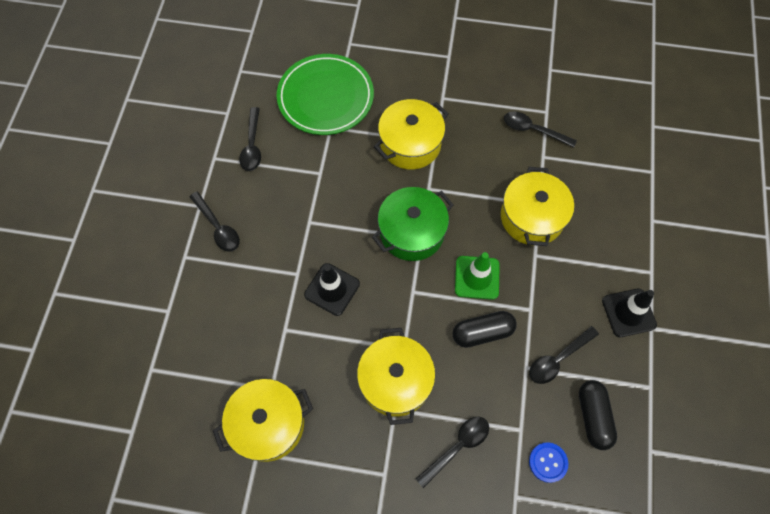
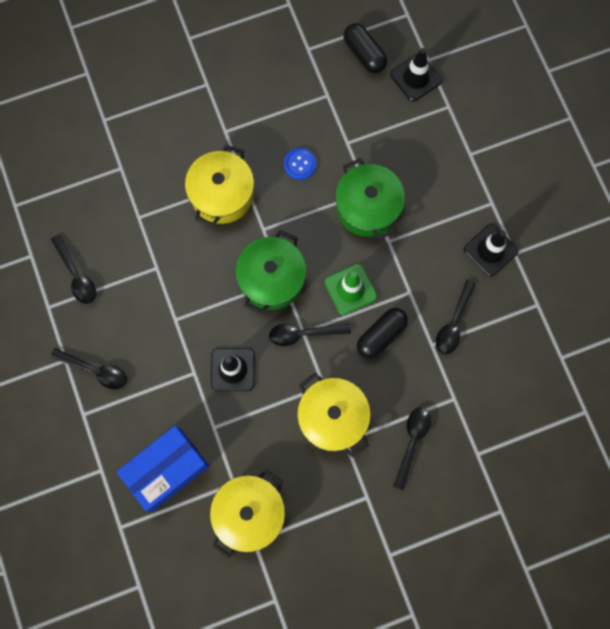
camera: 30 degrees left, 10 degrees up
(222, 343) = (167, 470): none -> blue box
(325, 97) = (115, 189): green plate -> none
(532, 217) = (367, 207): yellow pot -> green pot
(533, 130) = (325, 120): black spoon -> black spoon (304, 334)
(548, 462) = (488, 412): blue button -> blue button (299, 164)
(593, 416) = (505, 355): black capsule -> black capsule (364, 54)
(634, 134) = (416, 77): none -> black traffic cone

